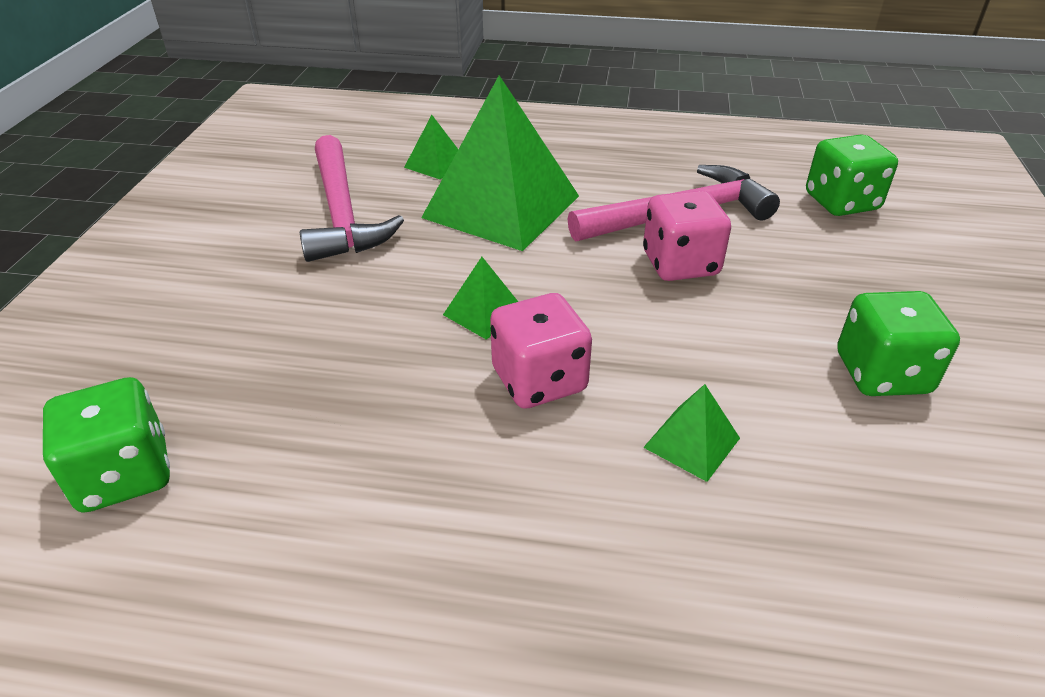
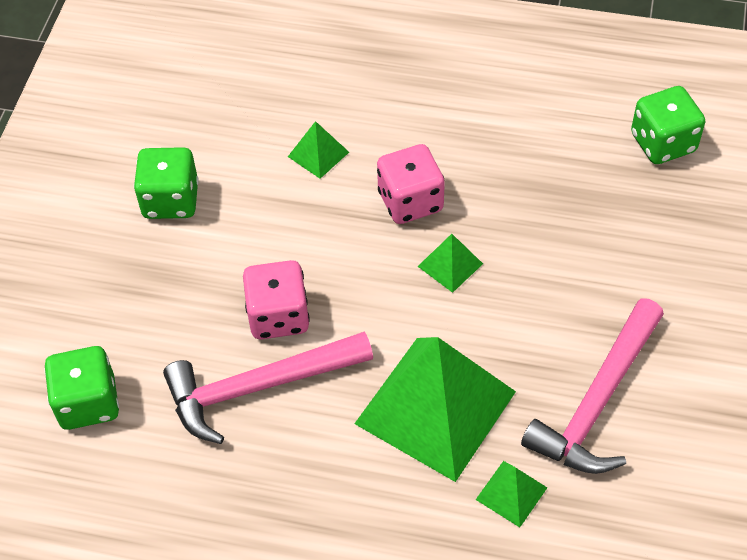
camera: 175 degrees left, 15 degrees up
(341, 213) = (597, 401): pink hammer -> pink hammer turned 135 degrees counterclockwise

